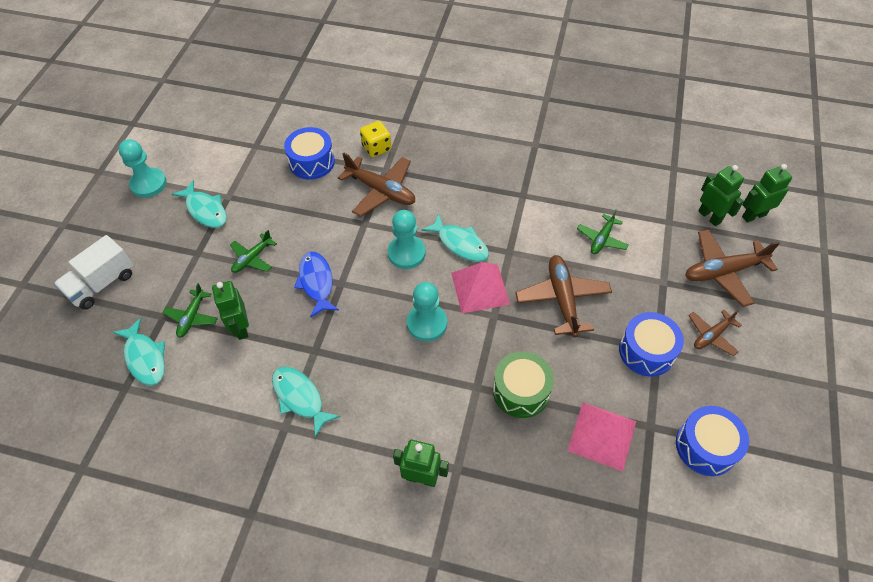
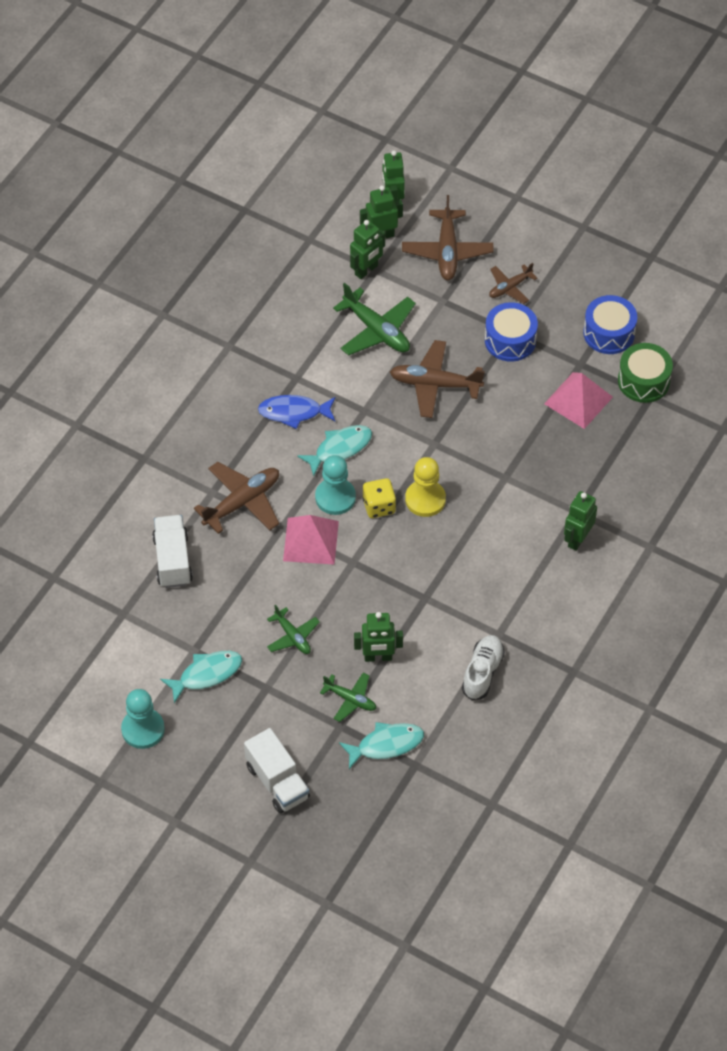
camera: 75 degrees left, 0 degrees up
(236, 422) = (482, 672): none -> white shoe
(300, 398) = (473, 617): turquoise fish -> none
(312, 162) = (172, 560): blue drum -> white truck
(316, 282) = (345, 583): blue fish -> blue fish (294, 412)
(376, 148) = (175, 493): yellow dice -> yellow dice (379, 506)
(427, 323) = (425, 499): turquoise pawn -> yellow pawn
(480, 288) = (400, 446): pink pyramid -> pink pyramid (310, 541)
(521, 391) = (519, 445): green drum -> green drum (643, 381)
(601, 239) = (376, 330): green plane -> green plane, size x1.70
(664, 215) = (366, 270): none -> green robot
(711, 335) = (510, 287): brown plane -> brown plane turned 75 degrees clockwise

